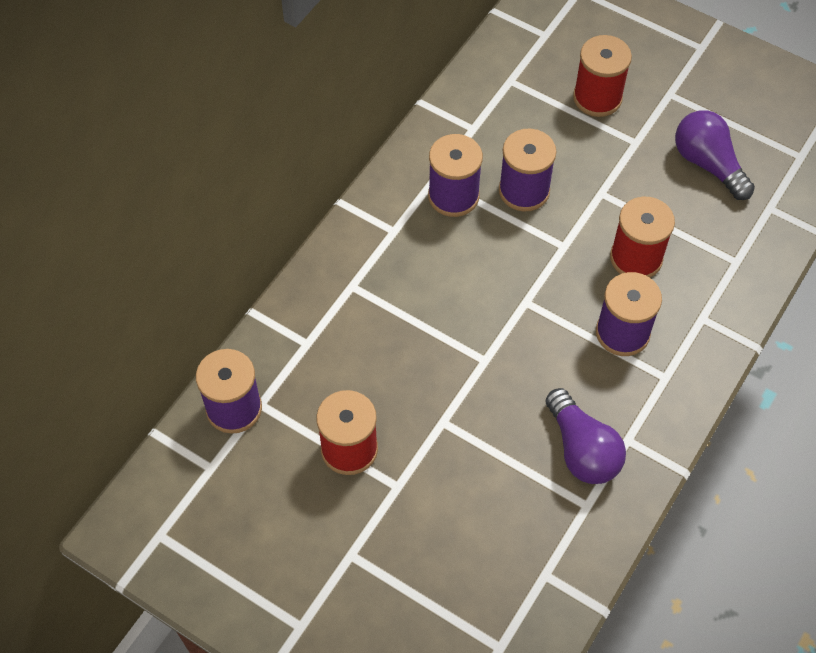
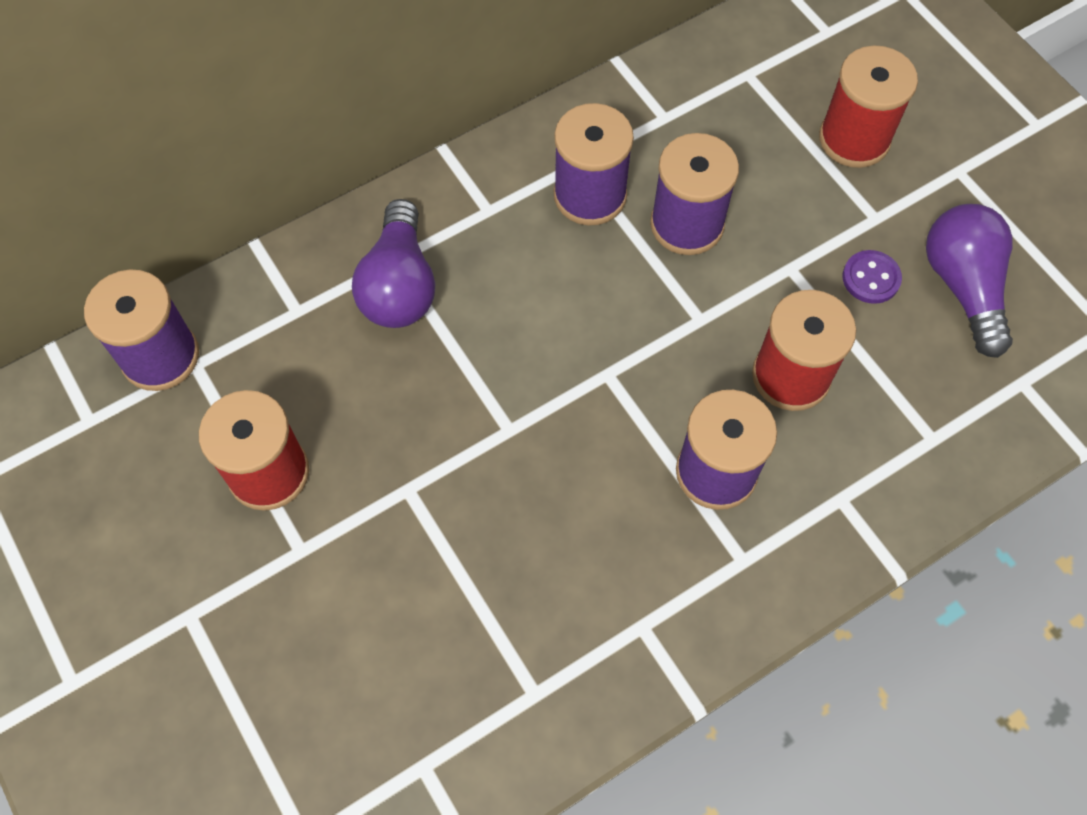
camera: 25 degrees right, 5 degrees up
(582, 449) = (571, 611): purple light bulb -> purple light bulb (399, 285)
(652, 180) = (871, 278): none -> purple button

